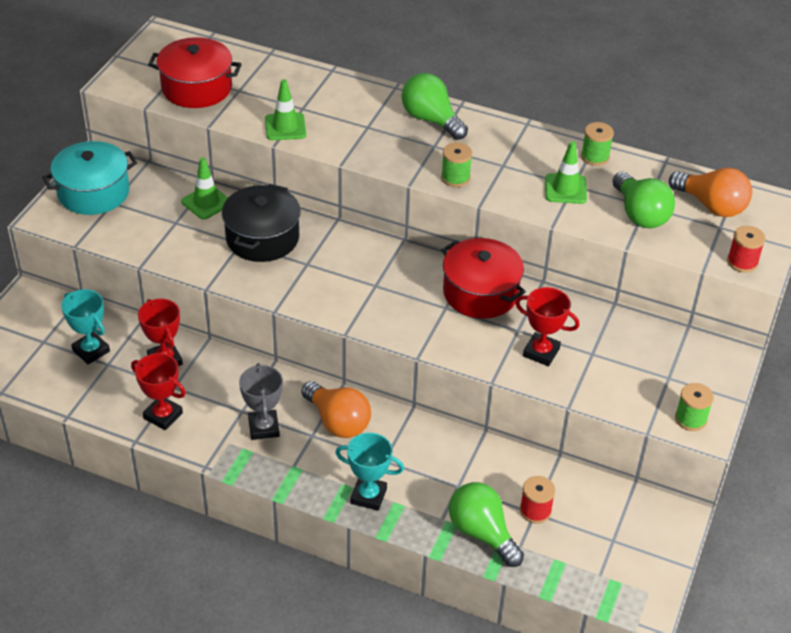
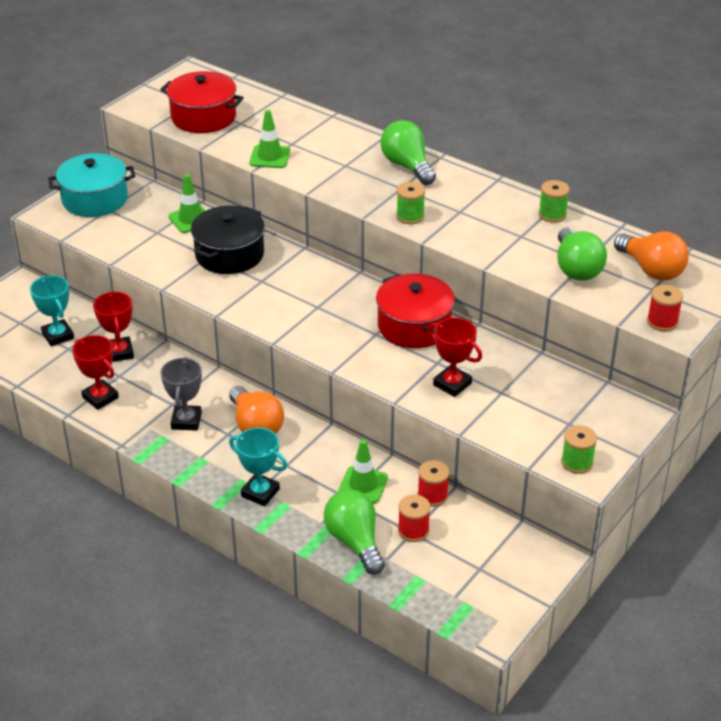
camera: 15 degrees right, 5 degrees down
(541, 469) = (432, 495): none -> red spool
(565, 189) = (512, 238): green traffic cone -> green traffic cone (363, 485)

